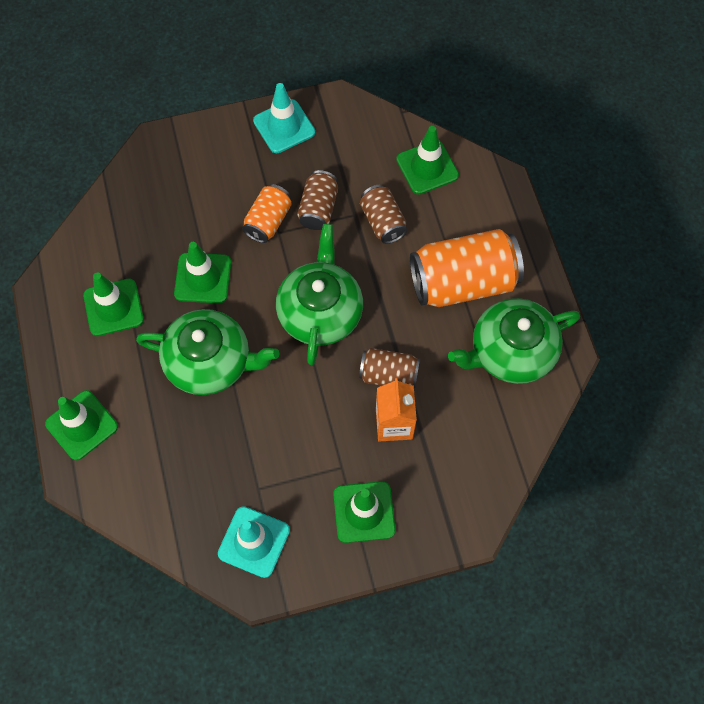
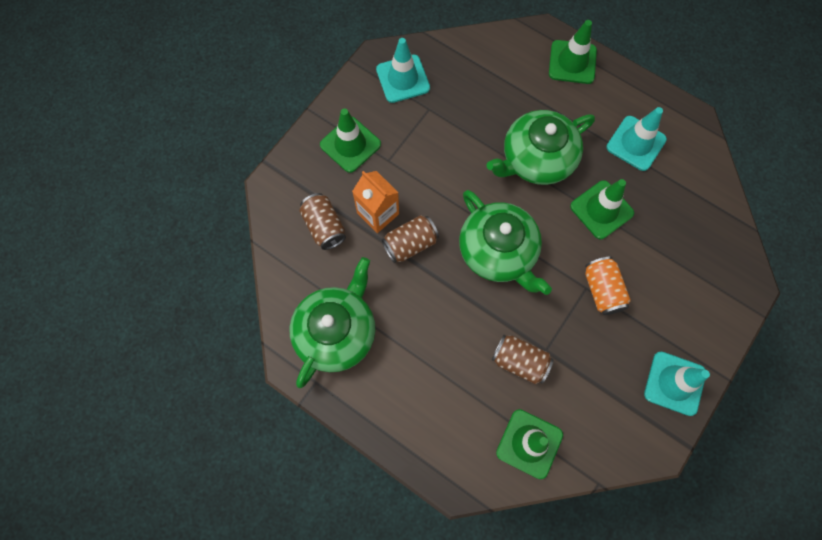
camera: 140 degrees right, 5 degrees up
(113, 307) = (636, 143): green traffic cone -> turquoise traffic cone
(318, 208) = (577, 332): brown can -> brown can (324, 226)
(463, 282) = (416, 360): orange can -> none

